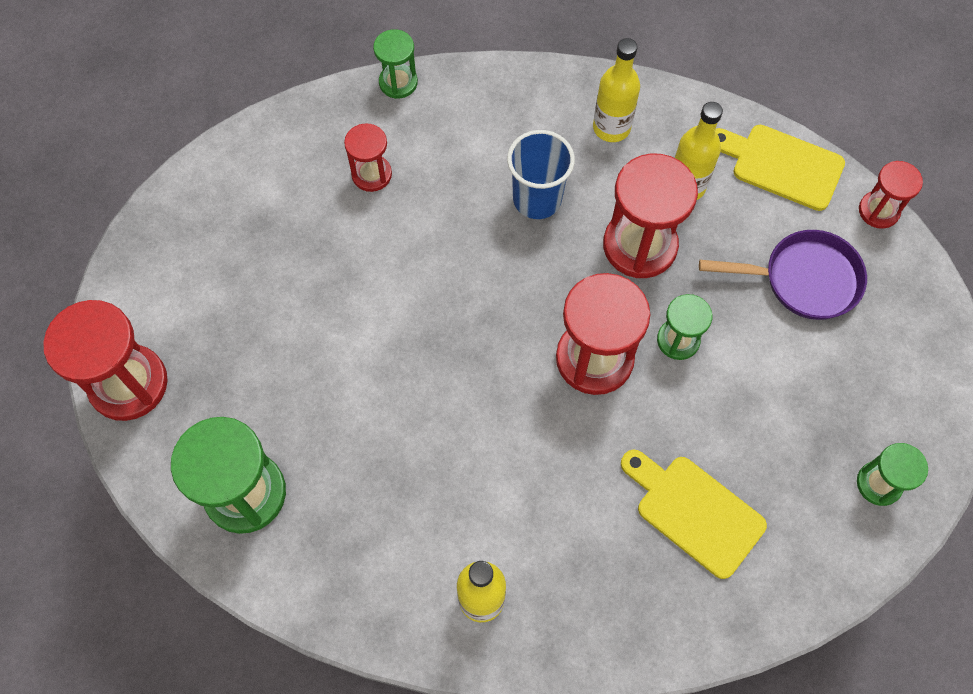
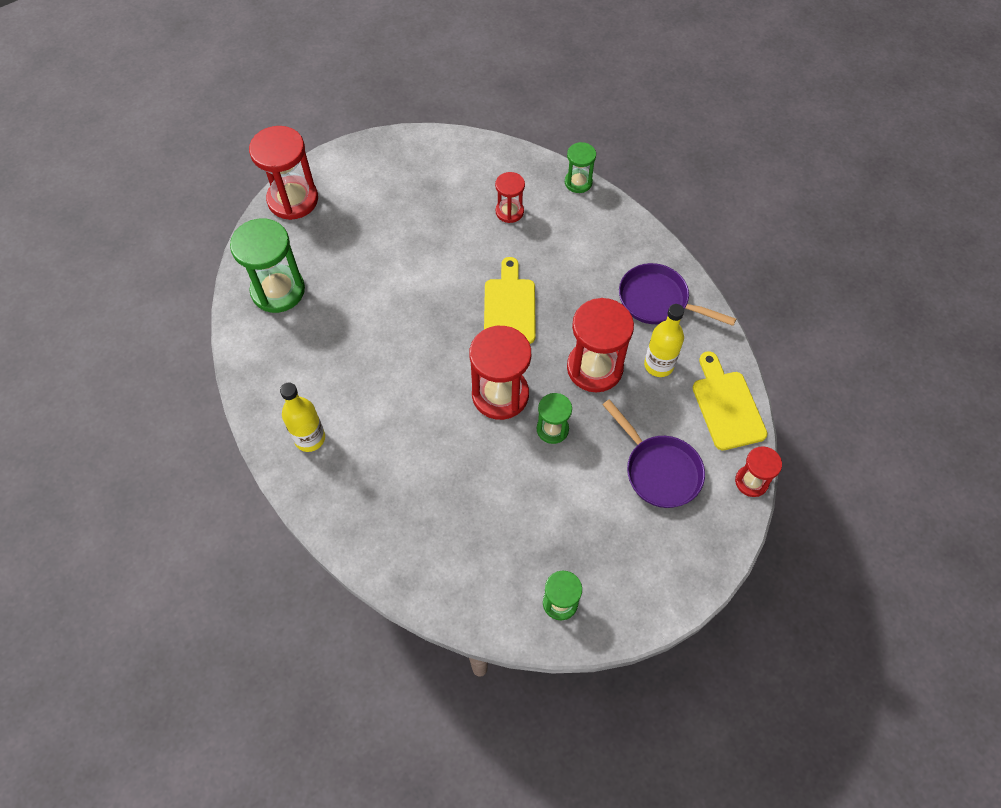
camera: 50 degrees right, 5 degrees down
(537, 199) = (573, 297): blue cup -> none
(611, 128) = (658, 301): yellow bottle -> purple pan
(694, 511) = (452, 510): yellow cutting board -> yellow cutting board (509, 307)

